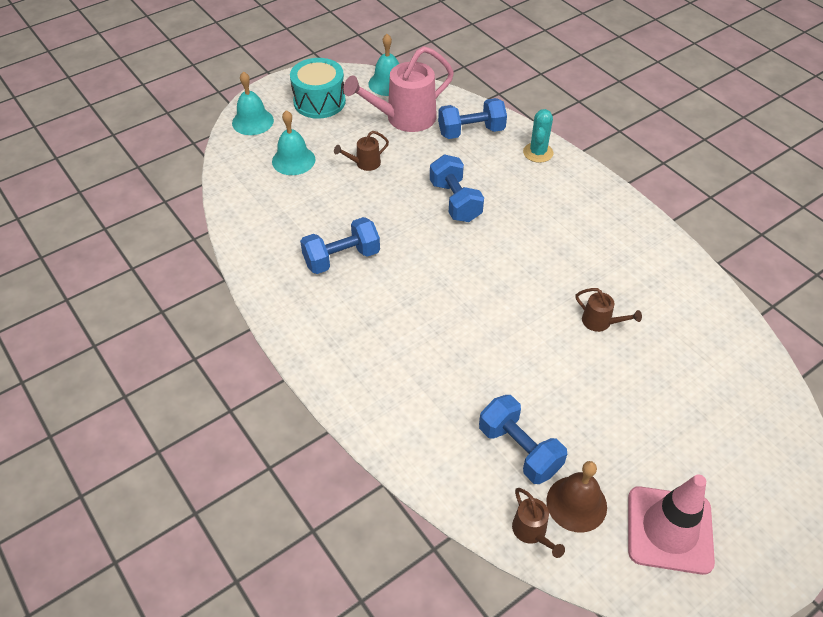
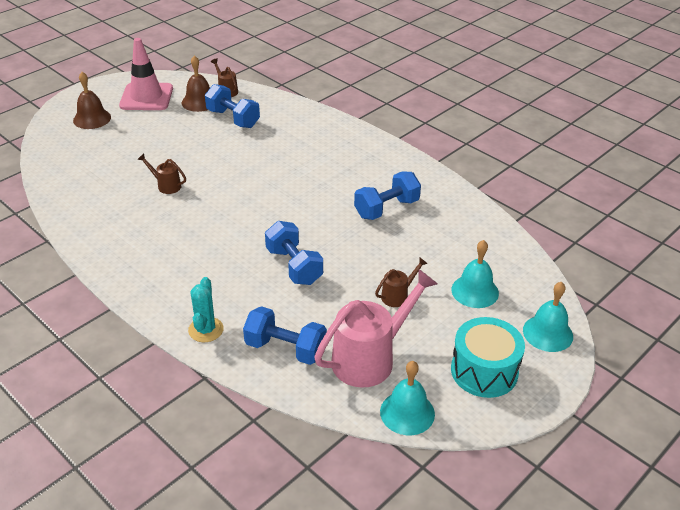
camera: 170 degrees right, 10 degrees down
(471, 132) = (285, 349): blue dumbbell -> blue dumbbell turned 45 degrees clockwise
(744, 478) = (92, 118): none -> brown bell

